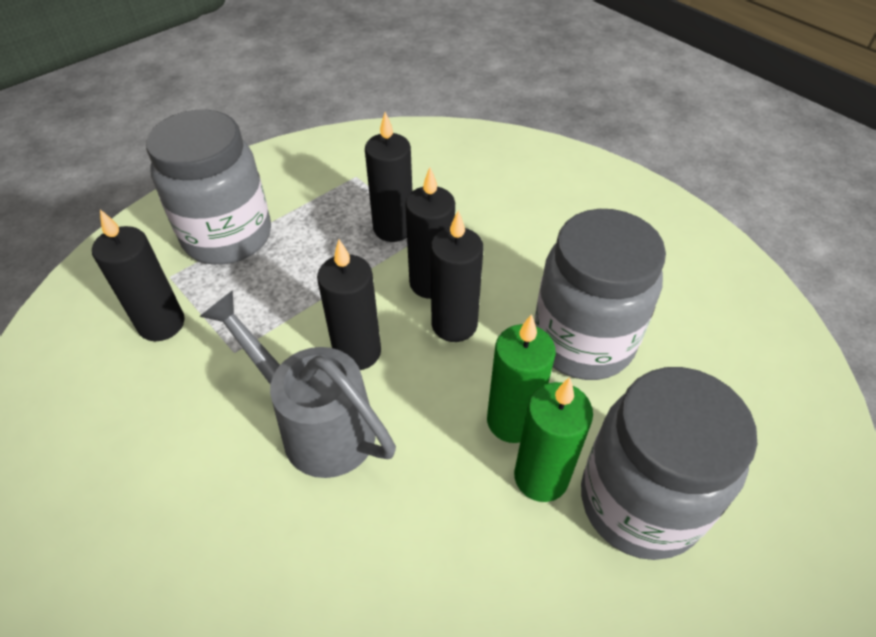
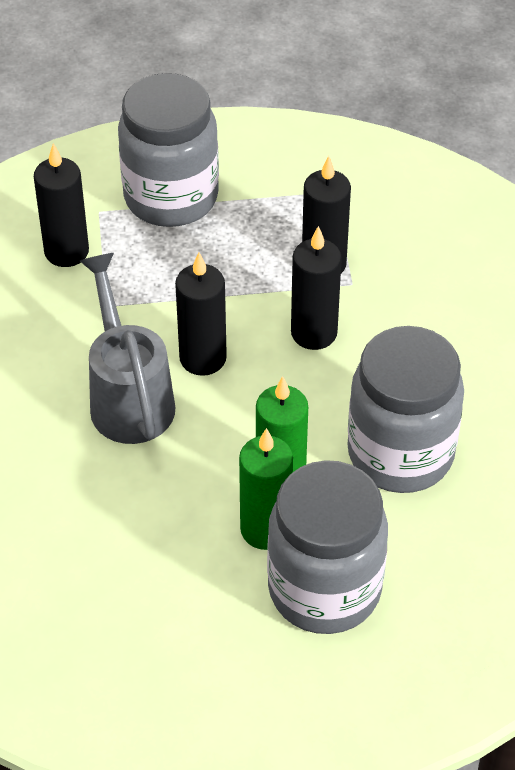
camera: 35 degrees right, 0 degrees up
(454, 325) = (302, 379): black candle -> none

